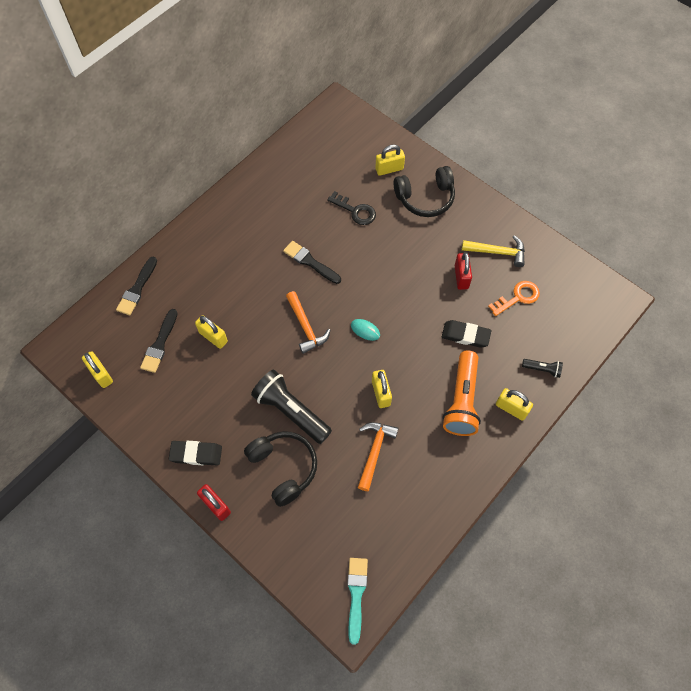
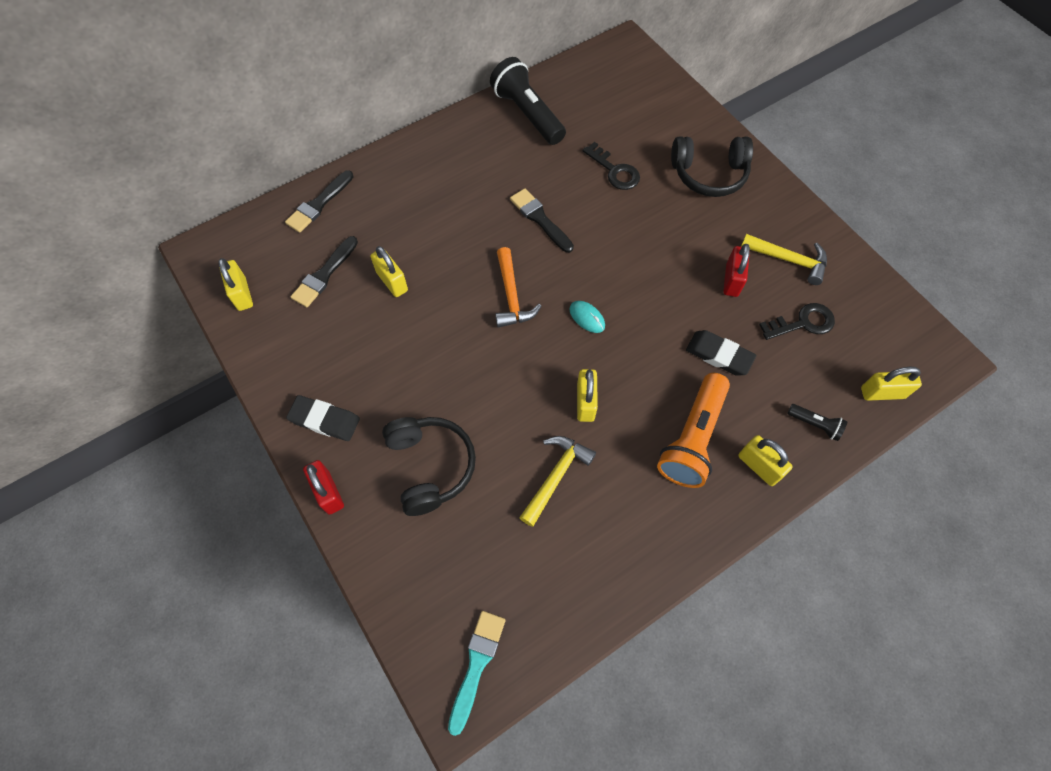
camera: 15 degrees right, 0 degrees up
(291, 411) = (461, 396): black flashlight -> black flashlight (527, 114)
(374, 452) = (556, 476): orange hammer -> yellow hammer
(389, 169) = (671, 131): yellow padlock -> yellow padlock (882, 393)
(517, 297) = (802, 323): orange key -> black key

